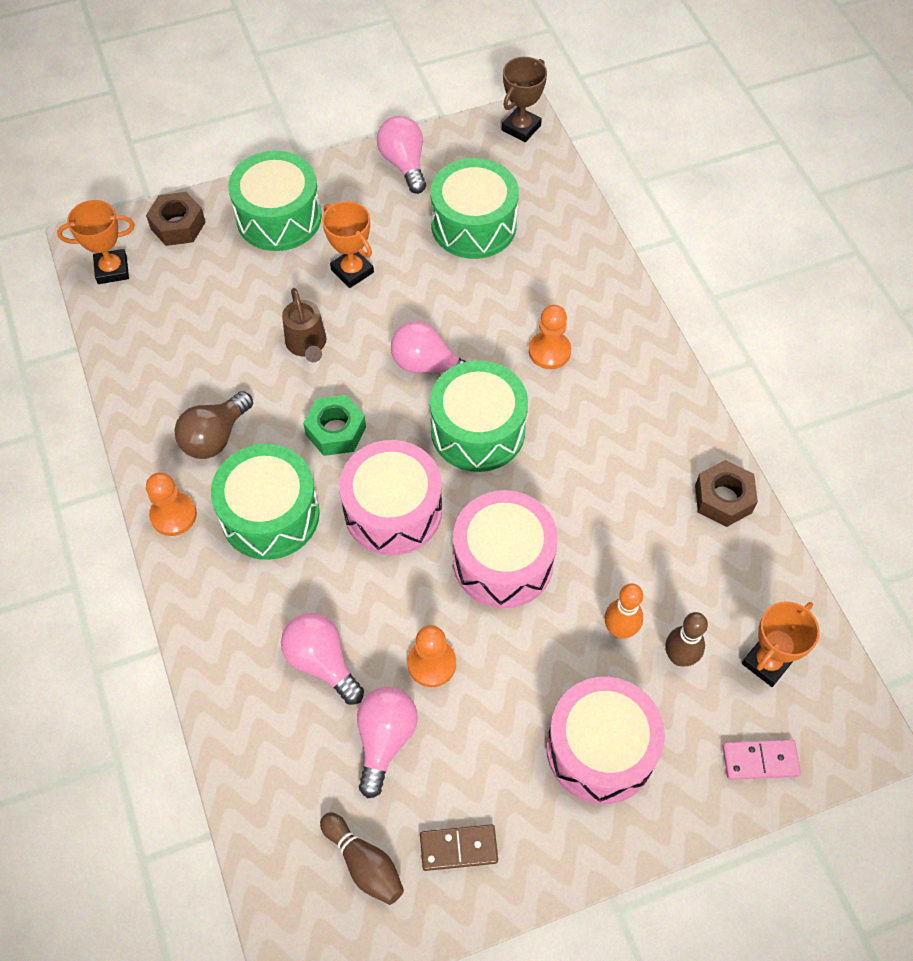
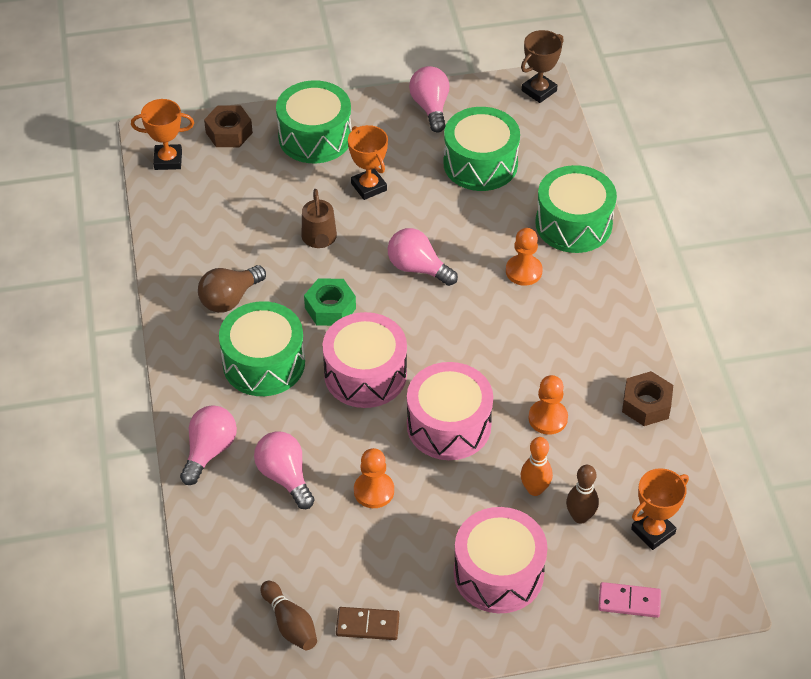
camera: 10 degrees right, 10 degrees down
(173, 515) = (185, 352): orange pawn -> orange pawn (548, 418)
(385, 740) = (324, 540): pink light bulb -> pink light bulb (209, 451)
(478, 430) = (449, 324): green drum -> green drum (573, 224)

